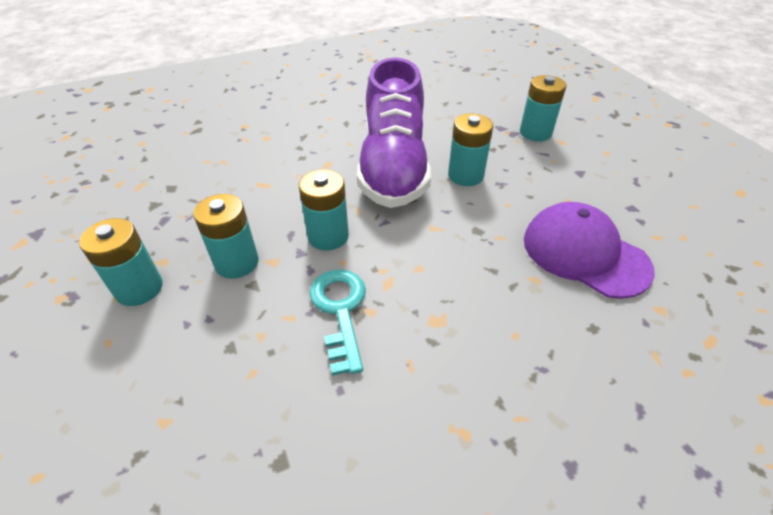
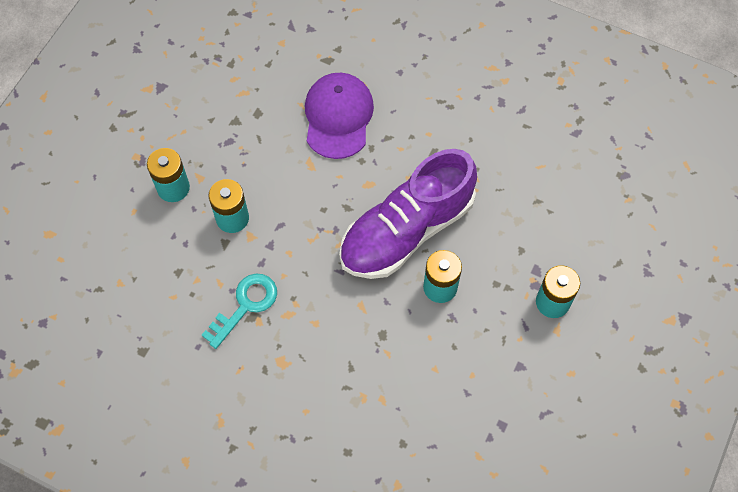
camera: 50 degrees right, 20 degrees up
(328, 236) = (297, 249): turquoise battery -> none
(584, 253) = (416, 415): purple cap -> purple cap (338, 117)

